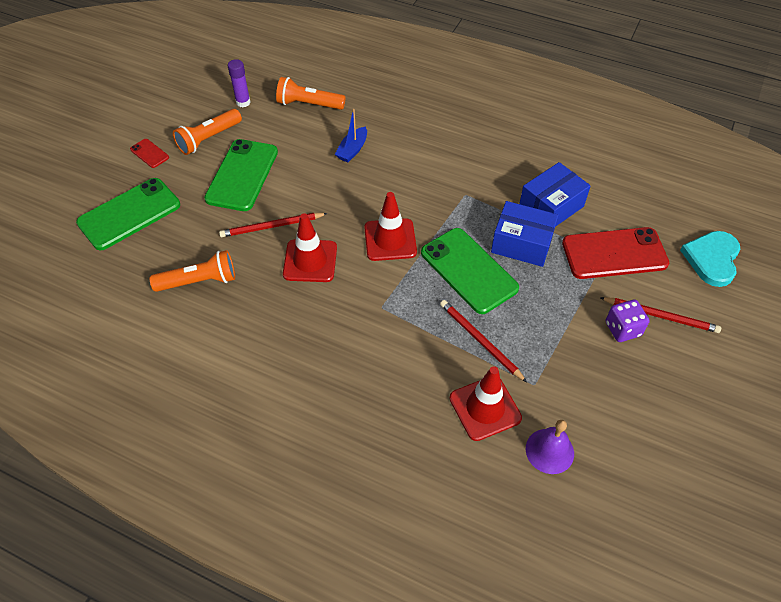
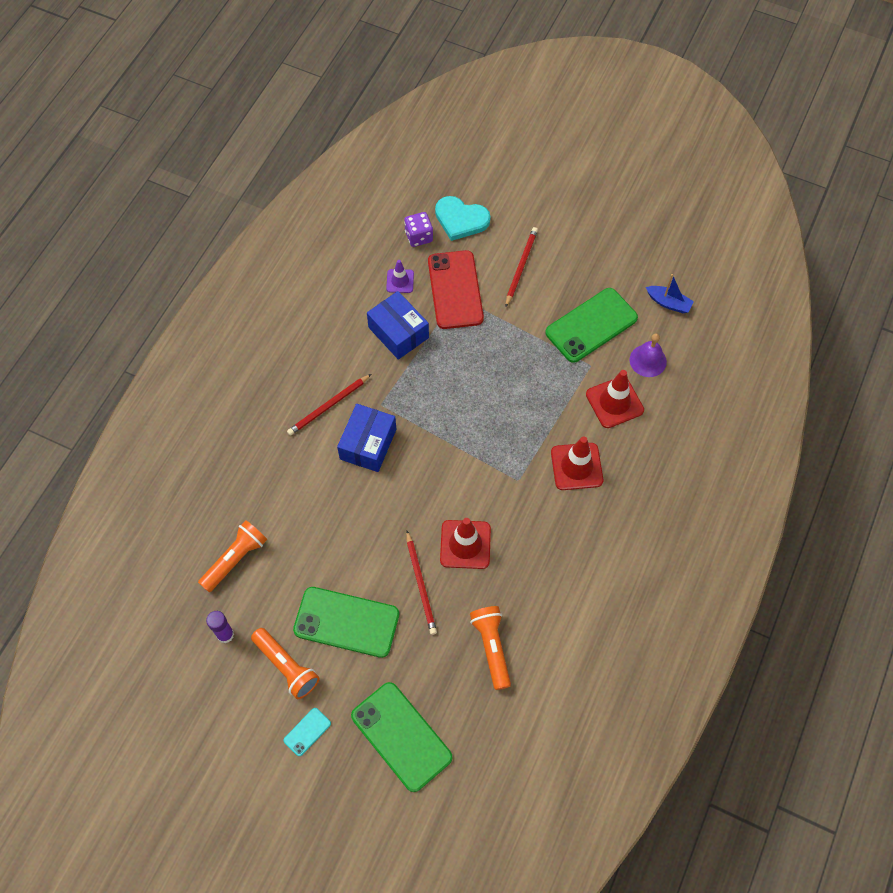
camera: 90 degrees left, 10 degrees up
(149, 153) = (307, 732): red phone -> turquoise phone
(309, 104) = (235, 559): orange flashlight -> orange flashlight turned 150 degrees counterclockwise
(352, 150) = (313, 510): blue boat -> blue boat (668, 303)
(390, 240) = (439, 472): red traffic cone -> red traffic cone (576, 466)
(468, 270) = (475, 406): green phone -> green phone (591, 325)
(480, 340) = (550, 402): red pencil -> red pencil (328, 406)
(522, 243) = (443, 361): blue box -> blue box (368, 444)
(615, 207) = (400, 281): none -> purple traffic cone
(622, 329) = (535, 296): purple dice -> purple dice (419, 236)

